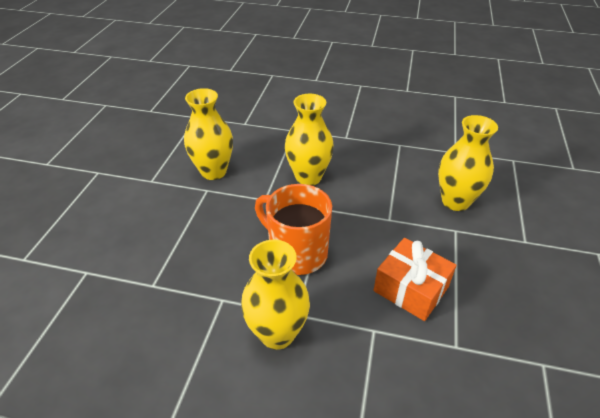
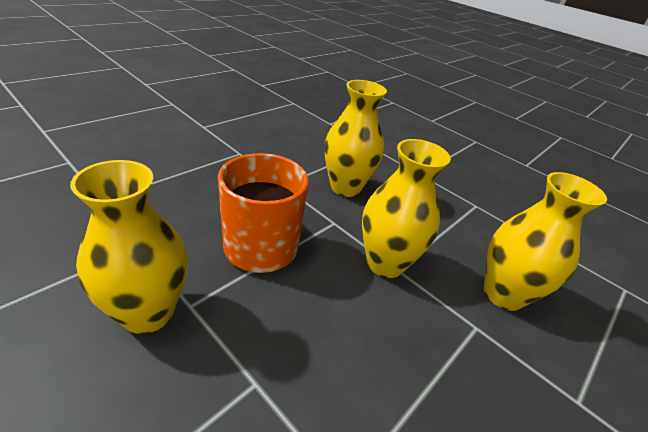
camera: 25 degrees right, 5 degrees down
(213, 171) = (262, 143): yellow vase -> yellow vase (385, 263)
(411, 289) = (352, 362): orange gift -> none

